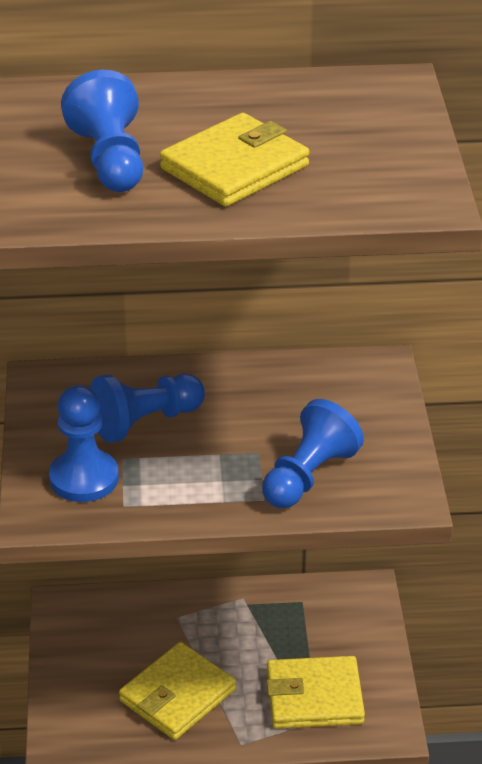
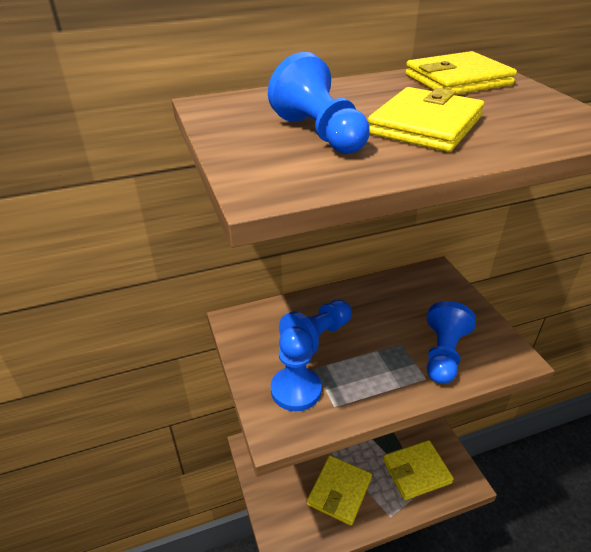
camera: 15 degrees left, 0 degrees up
(344, 100) = (457, 80): none -> yellow wallet

